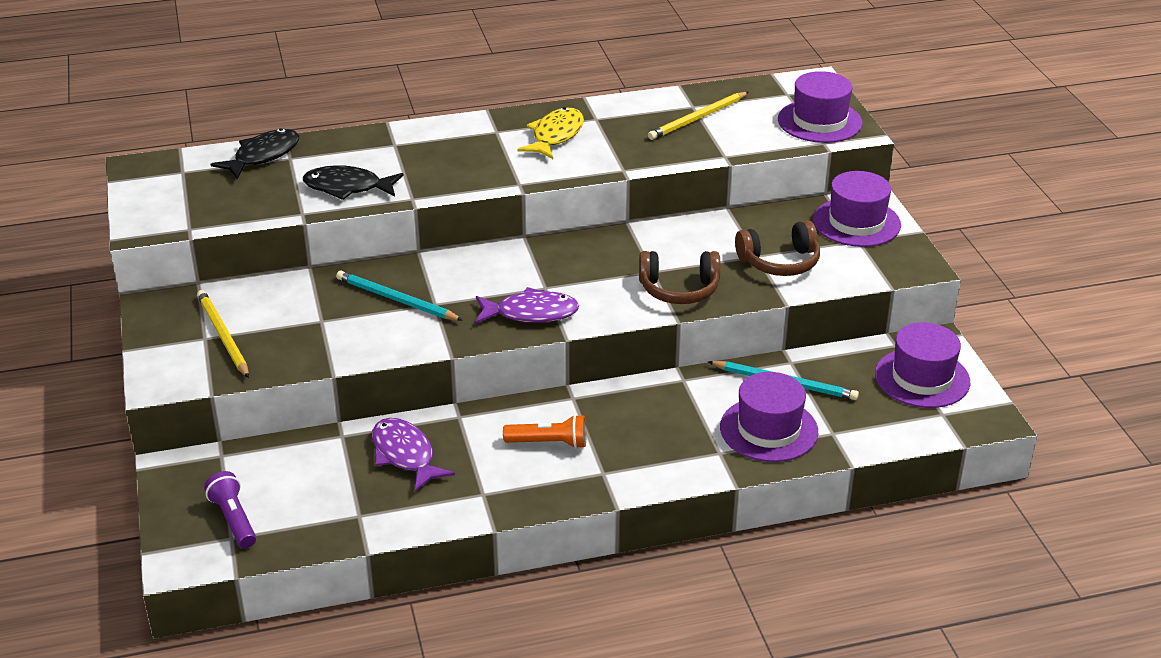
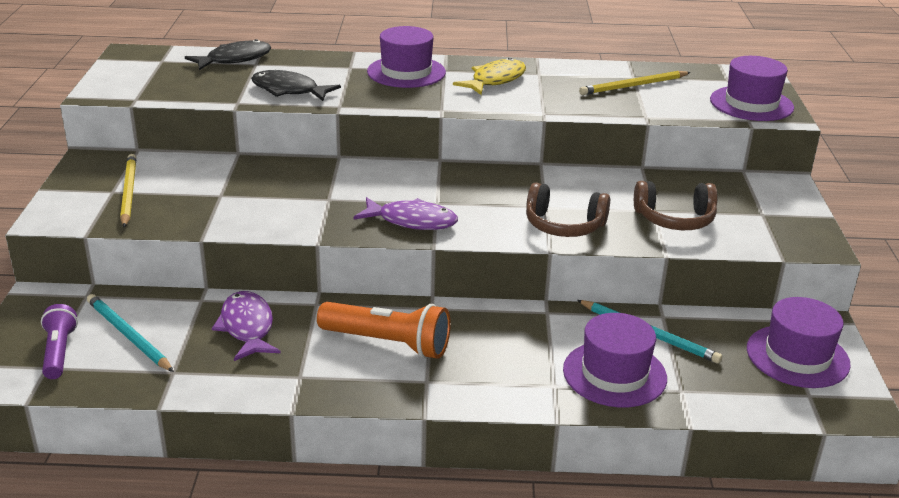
camera: 15 degrees right, 5 degrees down
(396, 299) = (296, 190): turquoise pencil -> turquoise pencil (128, 335)
(549, 443) = (387, 343): orange flashlight -> orange flashlight, size x1.57
(856, 222) = (766, 199): purple hat -> purple hat (406, 72)

